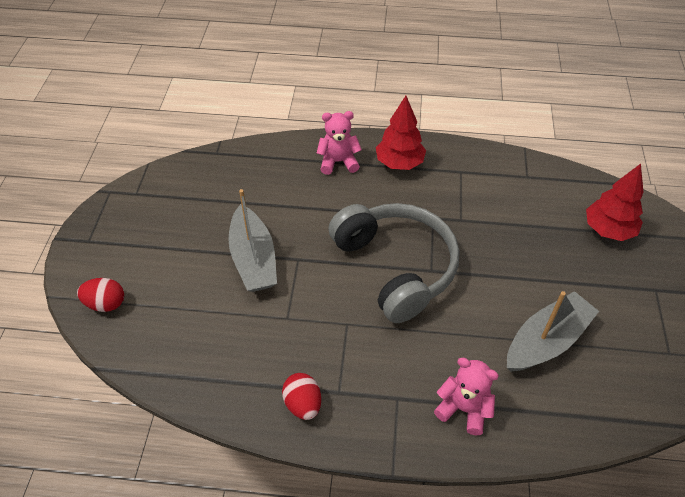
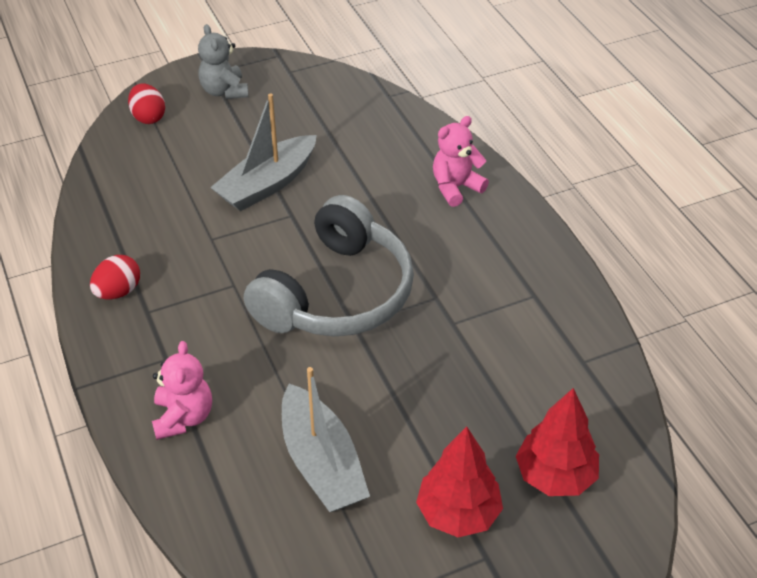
camera: 60 degrees right, 5 degrees down
(121, 241) = (224, 91): none -> grey teddy bear
(338, 162) = (456, 187): pink teddy bear -> pink teddy bear turned 90 degrees counterclockwise
(399, 163) = (499, 237): red tree -> red tree (458, 513)
(546, 341) = (322, 463): grey boat -> grey boat turned 45 degrees clockwise

